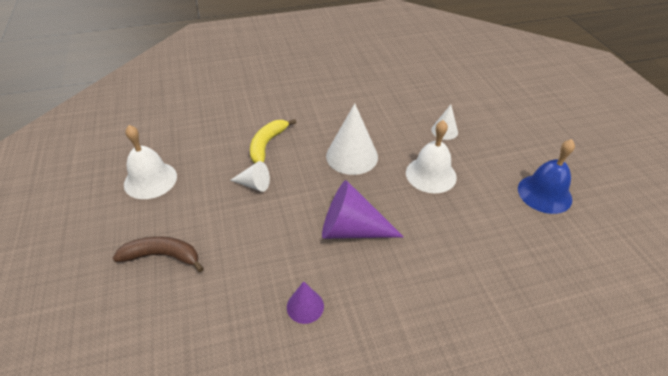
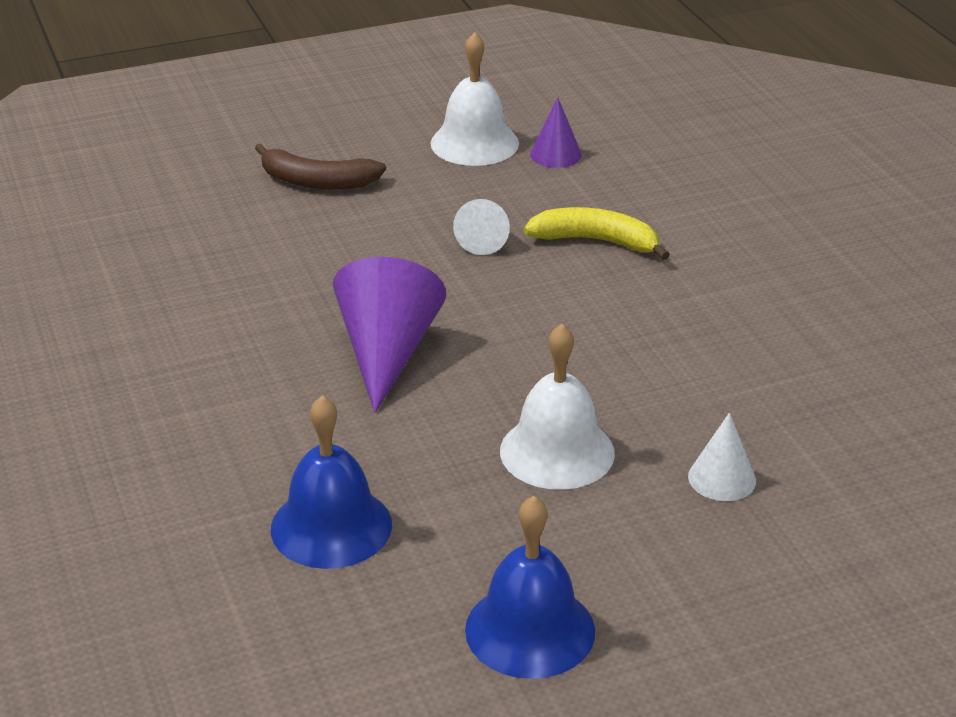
camera: 85 degrees right, 10 degrees down
(162, 256) = (317, 181): brown banana -> brown banana turned 105 degrees clockwise
(305, 306) = (226, 314): purple cone -> purple cone (555, 154)
(352, 156) = (589, 344): white cone -> none
(493, 258) = (331, 526): none -> blue bell

